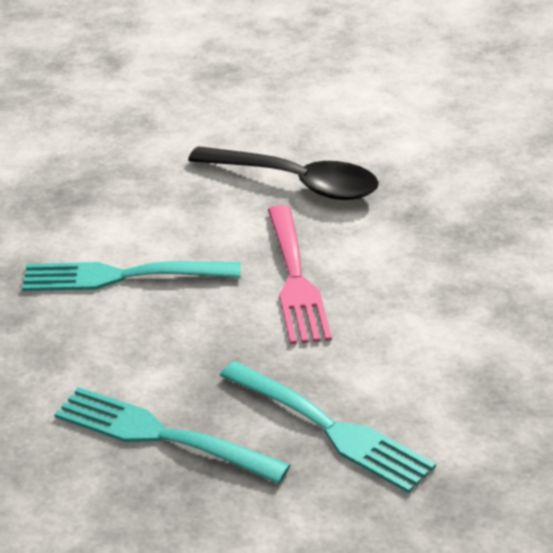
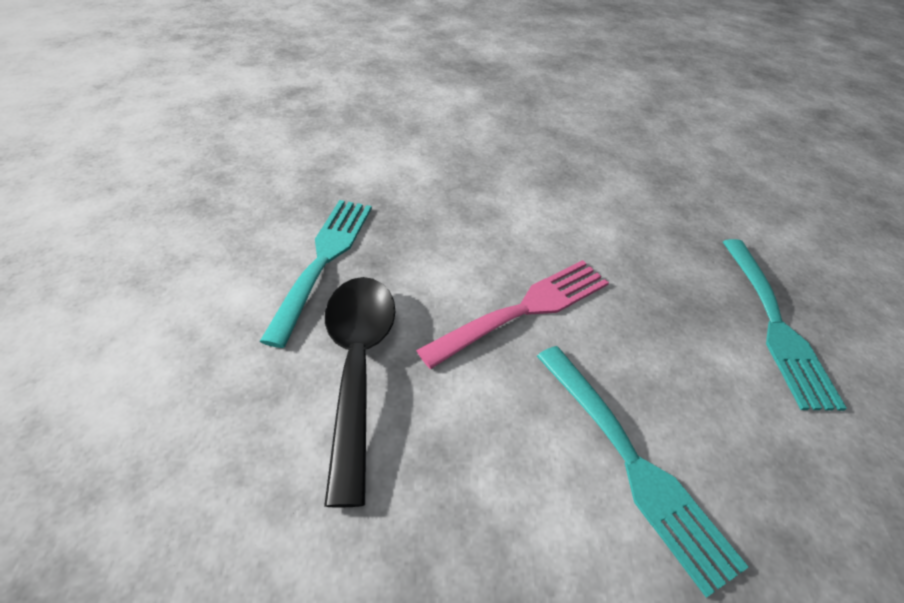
camera: 120 degrees left, 10 degrees up
(330, 429) = (668, 237): turquoise fork -> turquoise fork (323, 260)

